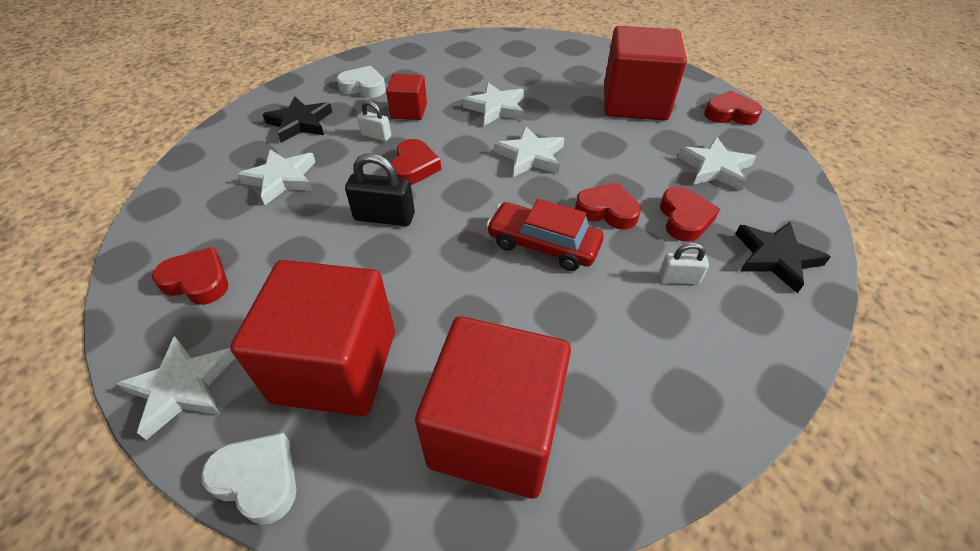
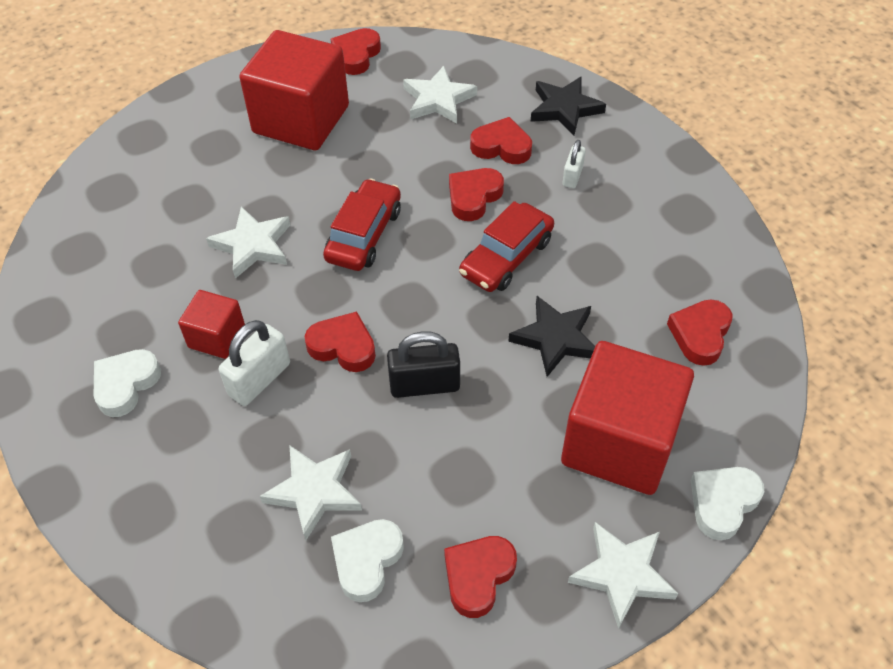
camera: 75 degrees left, 5 degrees up
(221, 216) = (367, 561): none -> white heart
(300, 123) = (187, 469): black star -> black star (555, 338)
(376, 136) = (259, 379): white padlock -> white padlock, size x1.68
(384, 217) = (424, 385): black padlock -> black padlock turned 60 degrees clockwise
(495, 431) = (700, 335): red cube -> red heart
(530, 156) = (364, 234): white star -> red car

